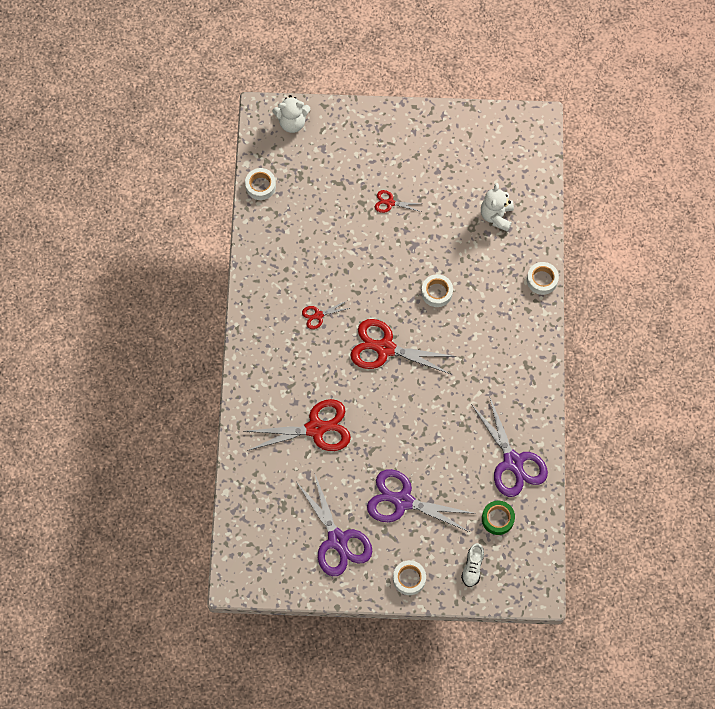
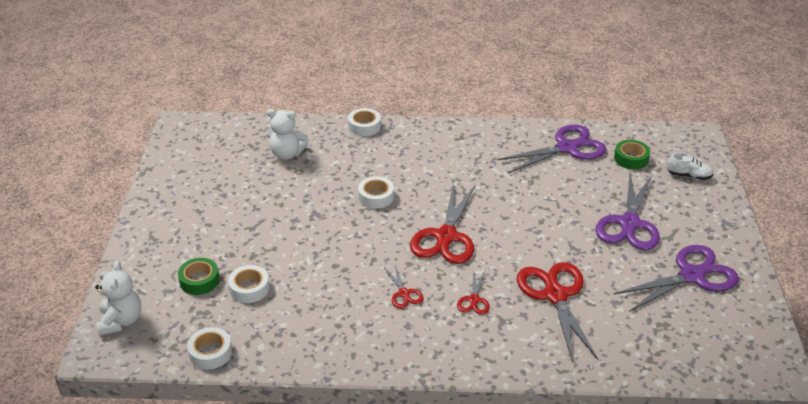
camera: 90 degrees left, 30 degrees down
(333, 168) = (199, 280): none -> green tape
(390, 203) = (257, 232): red scissors -> red scissors (474, 300)
(409, 579) = (717, 220): white tape -> white tape (249, 288)

